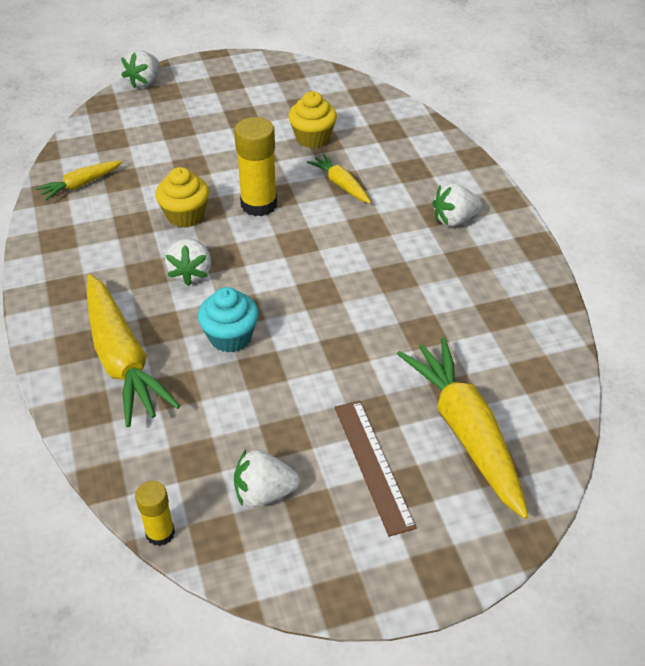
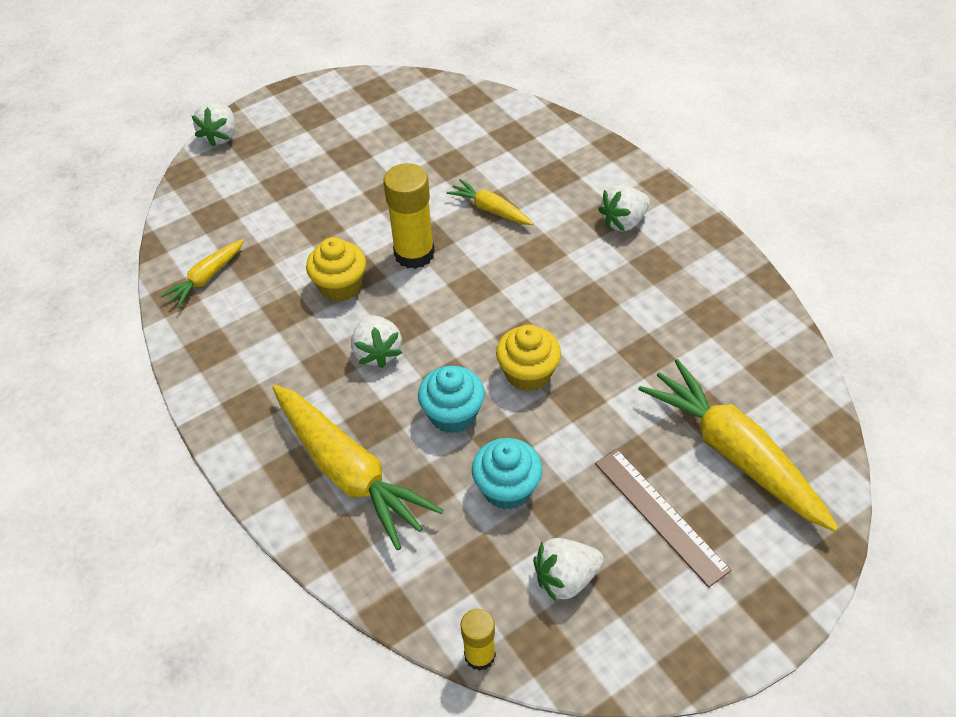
camera: 15 degrees left, 5 degrees up
(248, 407) = (507, 488): none -> turquoise cupcake
(312, 138) = (436, 162): yellow cupcake -> yellow cupcake (528, 373)

